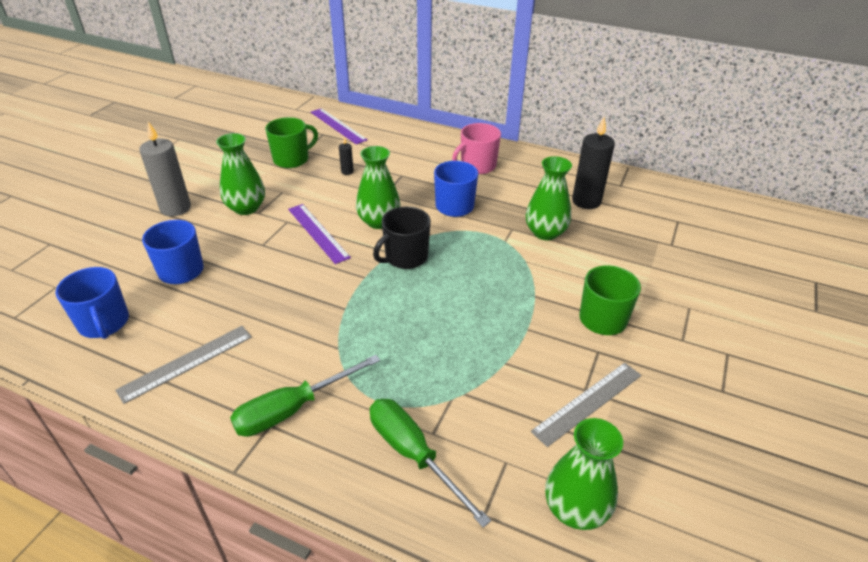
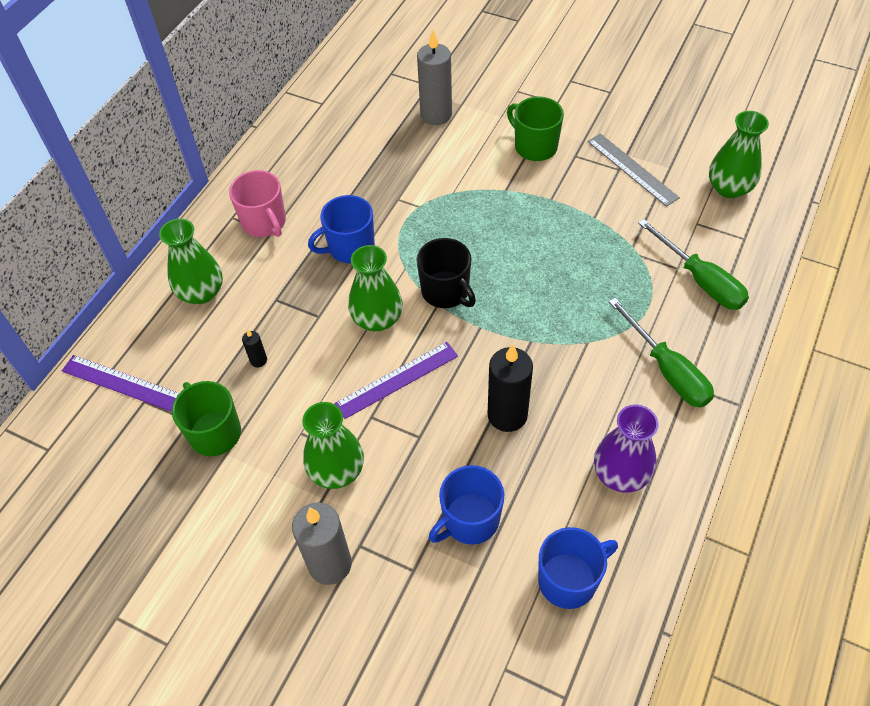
camera: 85 degrees left, 15 degrees up
(186, 363) = (621, 474): grey ruler -> purple vase
(338, 126) = (122, 383): purple ruler -> purple ruler turned 60 degrees clockwise
(413, 454) = (700, 280): green screwdriver -> green screwdriver turned 90 degrees counterclockwise
(545, 232) = (406, 172): green vase -> green vase (201, 292)
(586, 201) = (351, 134): black candle -> black candle (507, 415)
(629, 250) = (436, 115): none -> grey candle

